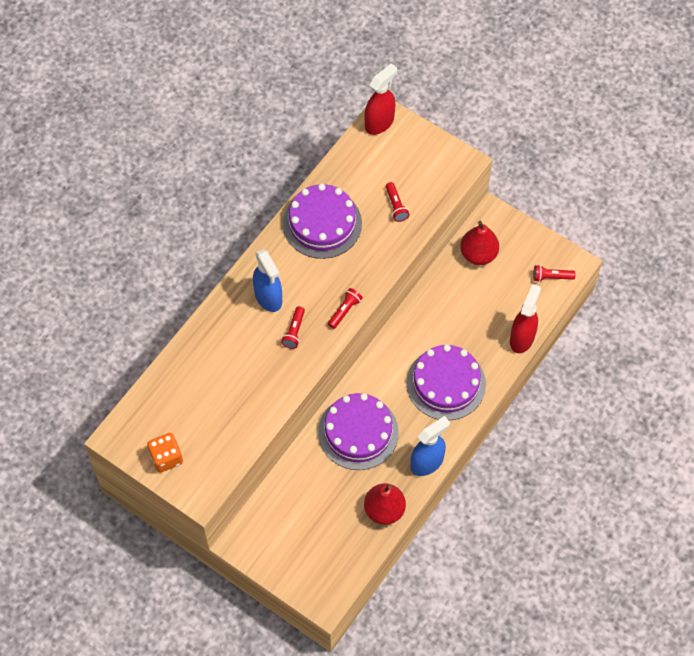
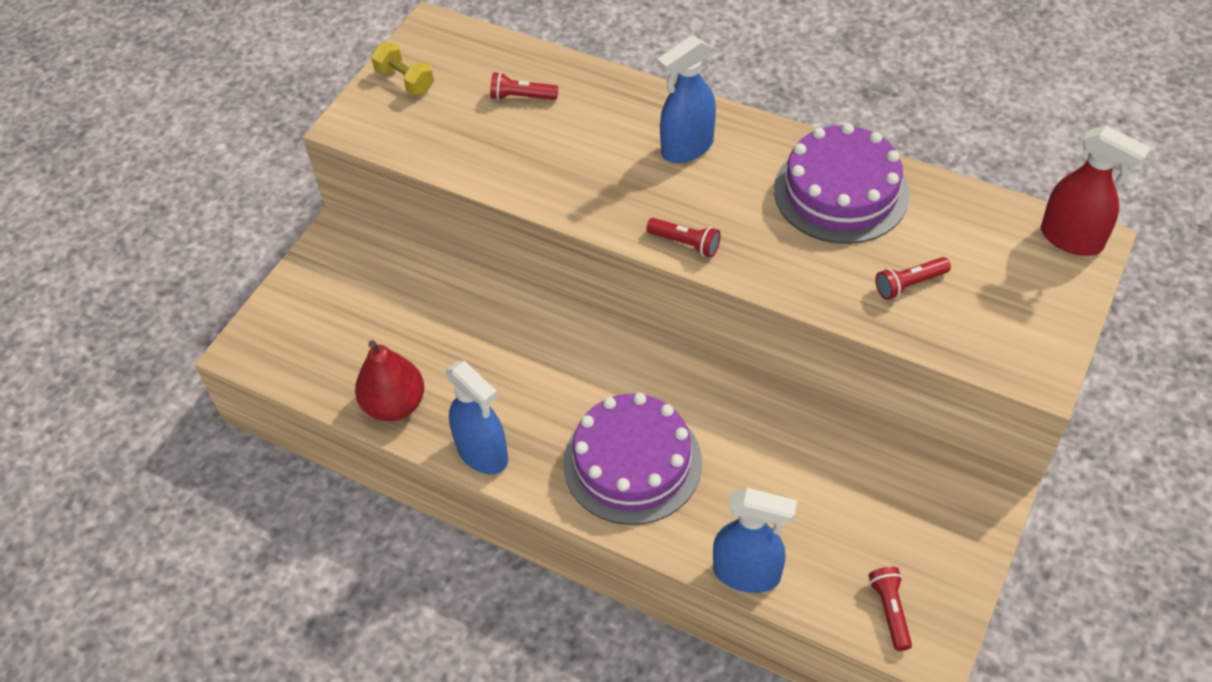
camera: 85 degrees right, 10 degrees down
(166, 458) = (405, 80): orange dice -> yellow dumbbell
(294, 331) = (634, 186): red flashlight -> red flashlight (522, 97)
(358, 432) = (525, 352): purple cake -> none
(478, 254) = (901, 482): red pear -> none
(522, 338) = (747, 573): red spray bottle -> blue spray bottle

